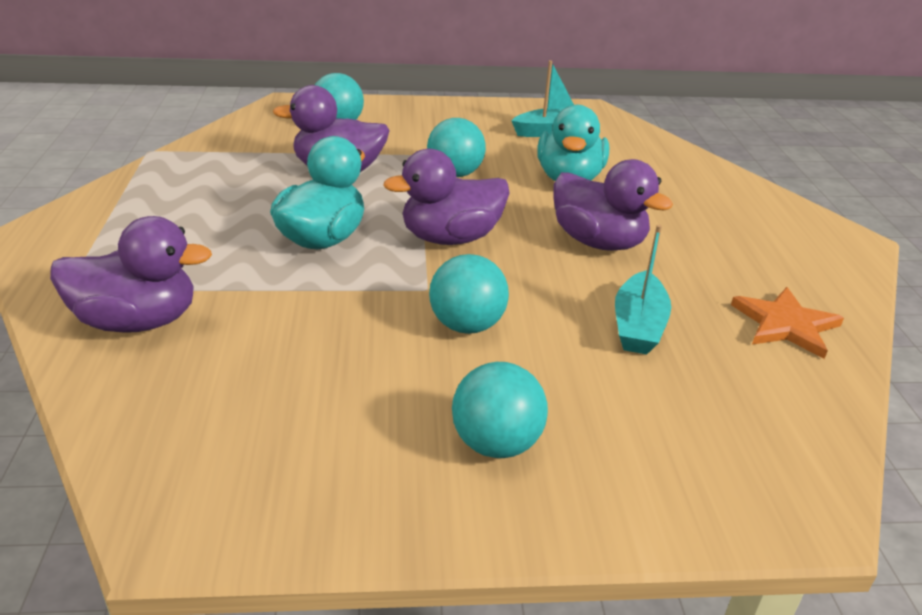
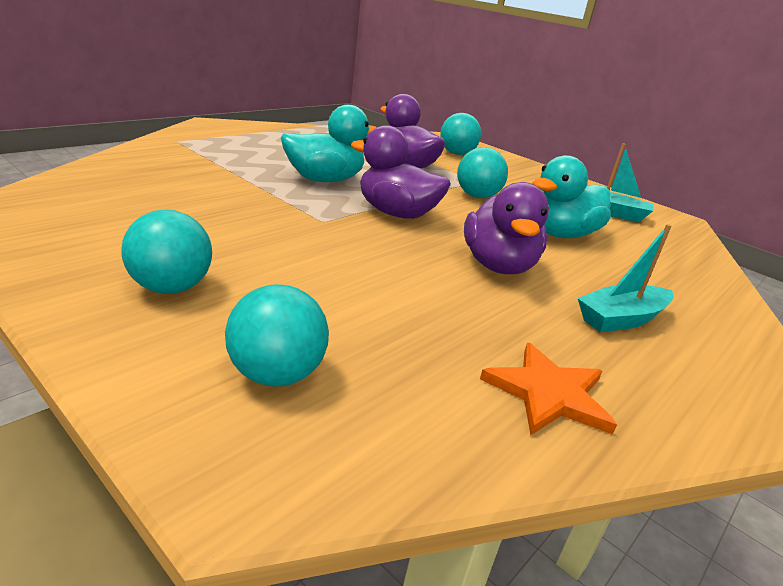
camera: 45 degrees right, 5 degrees down
(137, 321) = (169, 160): purple duck -> none
(466, 325) = (300, 243): turquoise ball -> turquoise ball (276, 374)
(638, 326) = (410, 311): turquoise boat -> turquoise boat (621, 319)

